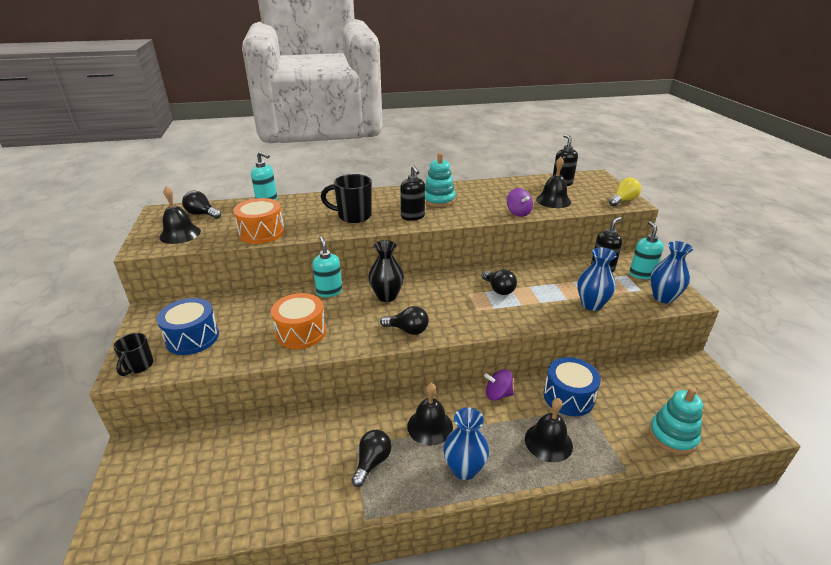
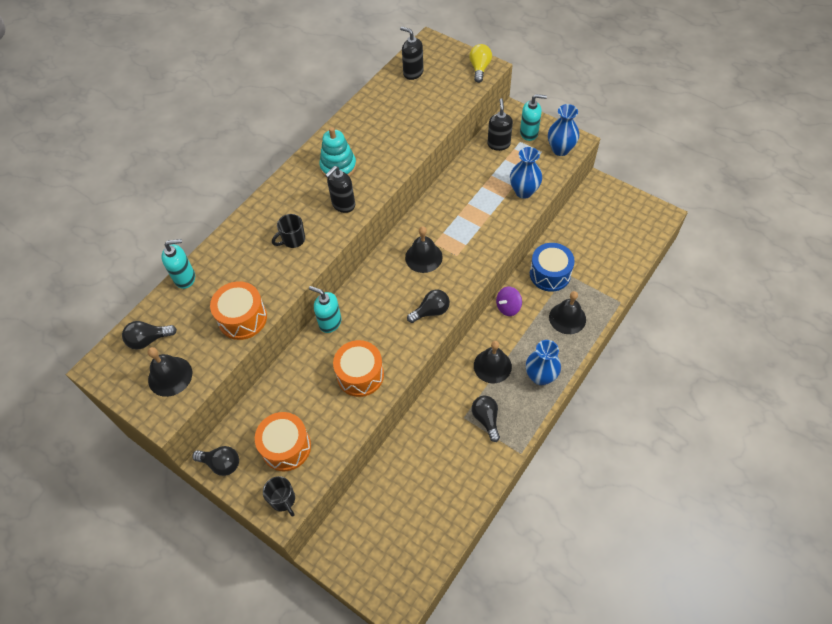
camera: 40 degrees left, 25 degrees up
(192, 338) = (286, 447): blue drum -> orange drum
(353, 216) = (293, 240): black mug -> black mug, size x0.63
(387, 296) = (379, 292): black vase -> none
(413, 217) = (343, 204): black soap dispenser -> black soap dispenser turned 105 degrees clockwise
(498, 289) = (451, 223): black light bulb -> black light bulb (221, 464)
(518, 213) = (419, 140): purple spinning top -> none
(553, 200) = (429, 104): black bell -> black bell (423, 257)
(641, 274) = (529, 133): turquoise soap dispenser -> turquoise soap dispenser turned 135 degrees clockwise
(672, 436) = (625, 257): turquoise stacking toy -> none

